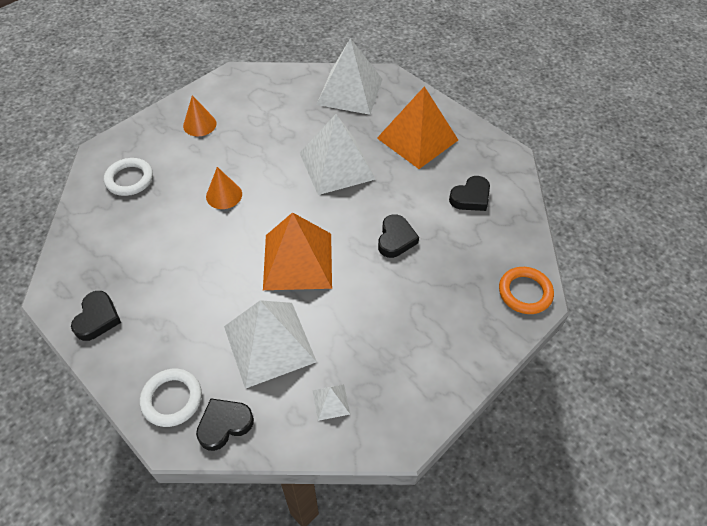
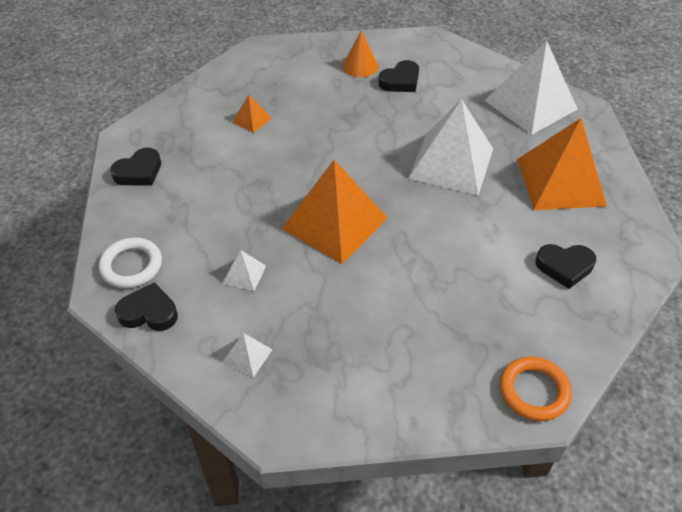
camera: 40 degrees right, 5 degrees down
(129, 179) = (261, 81): white ring -> none
(153, 217) = (251, 120): none -> orange pyramid
(224, 195) = (324, 133): orange cone -> none
(269, 343) = (244, 274): white pyramid -> white pyramid, size x0.42
(396, 239) = (445, 259): black heart -> black heart (400, 81)

